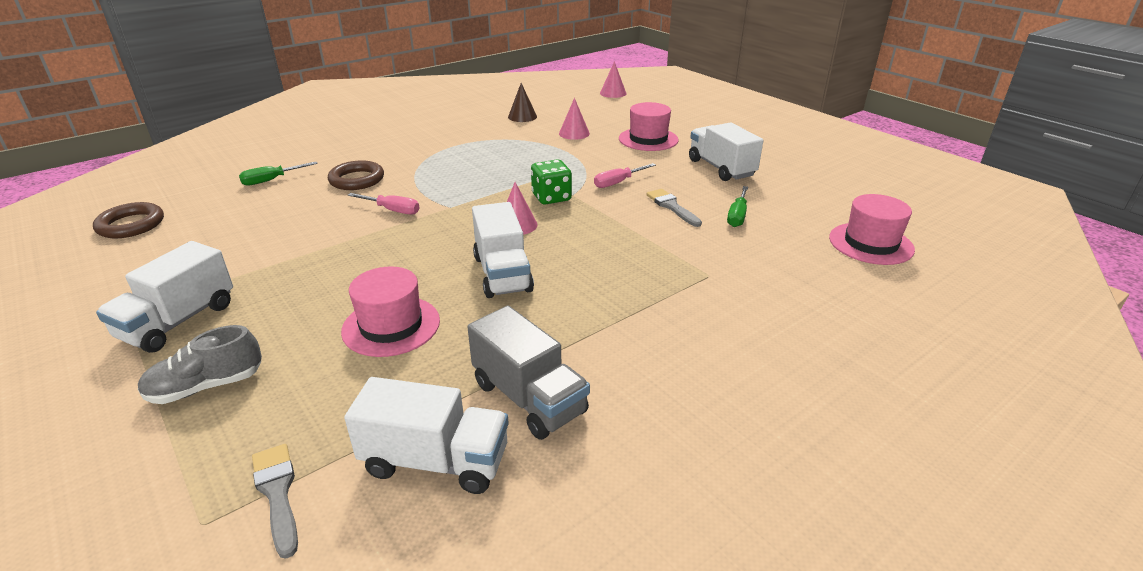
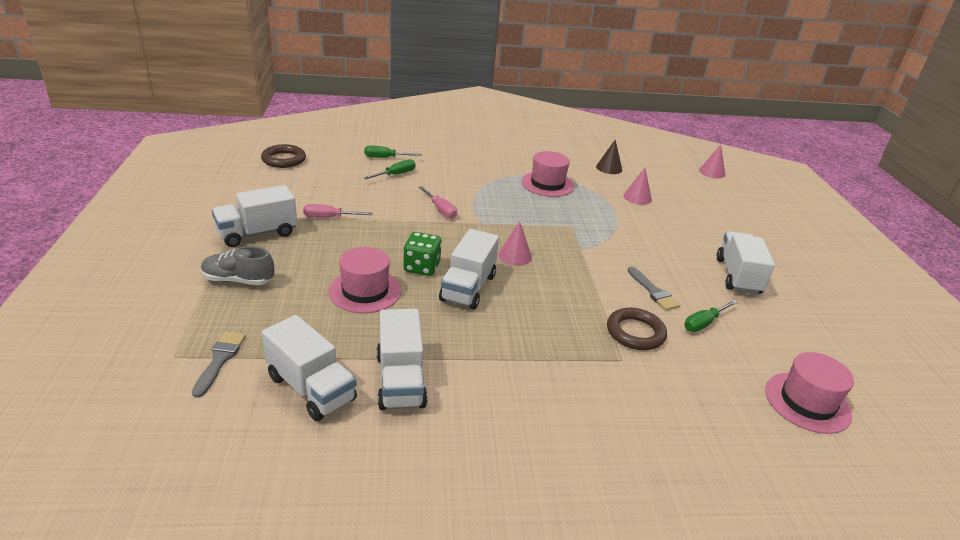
camera: 30 degrees right, 0 degrees up
(303, 193) = (396, 174): none -> green screwdriver
(357, 180) = (438, 177): brown ring -> brown ring (635, 333)
(529, 398) = (400, 380): grey truck -> white truck
(551, 197) = (562, 244): green dice -> green dice (422, 267)
(617, 183) = (629, 253): pink screwdriver -> pink screwdriver (329, 218)
(648, 139) = (698, 225): pink hat -> pink hat (547, 184)
(672, 207) = (653, 291): grey brush -> grey brush turned 150 degrees clockwise

